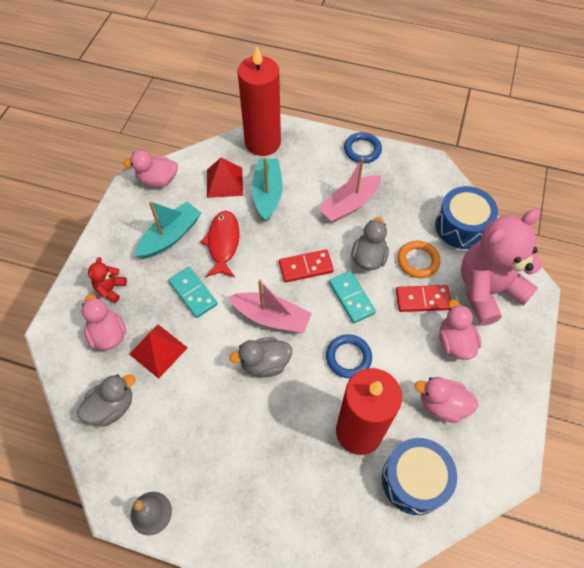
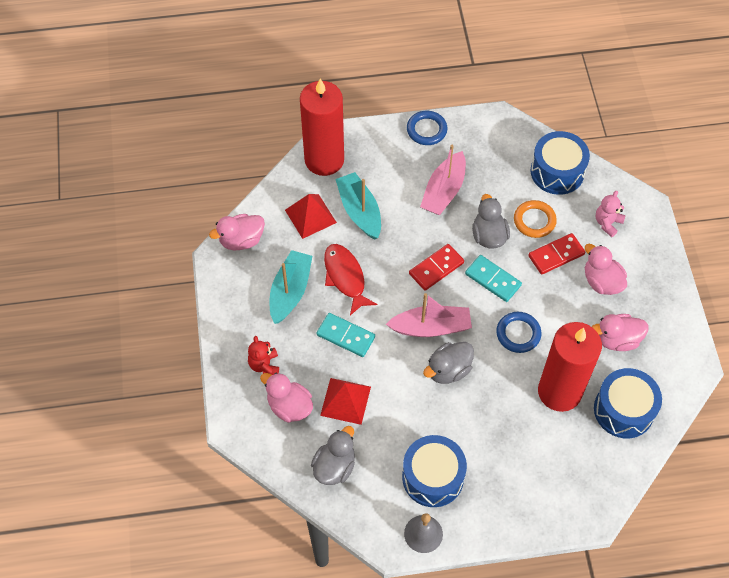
camera: 25 degrees left, 0 degrees up
(192, 460) = (433, 477): none -> blue drum
(487, 290) = (607, 223): pink teddy bear -> pink teddy bear, size x0.41

